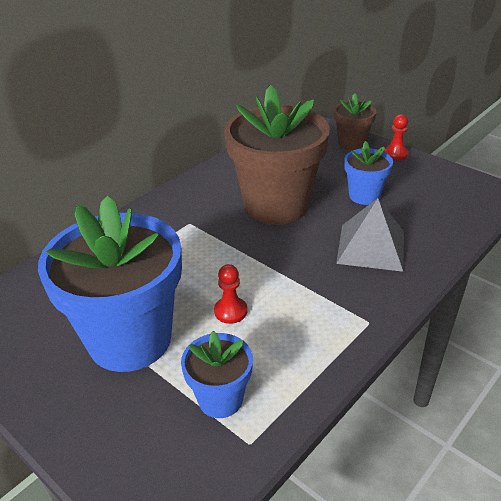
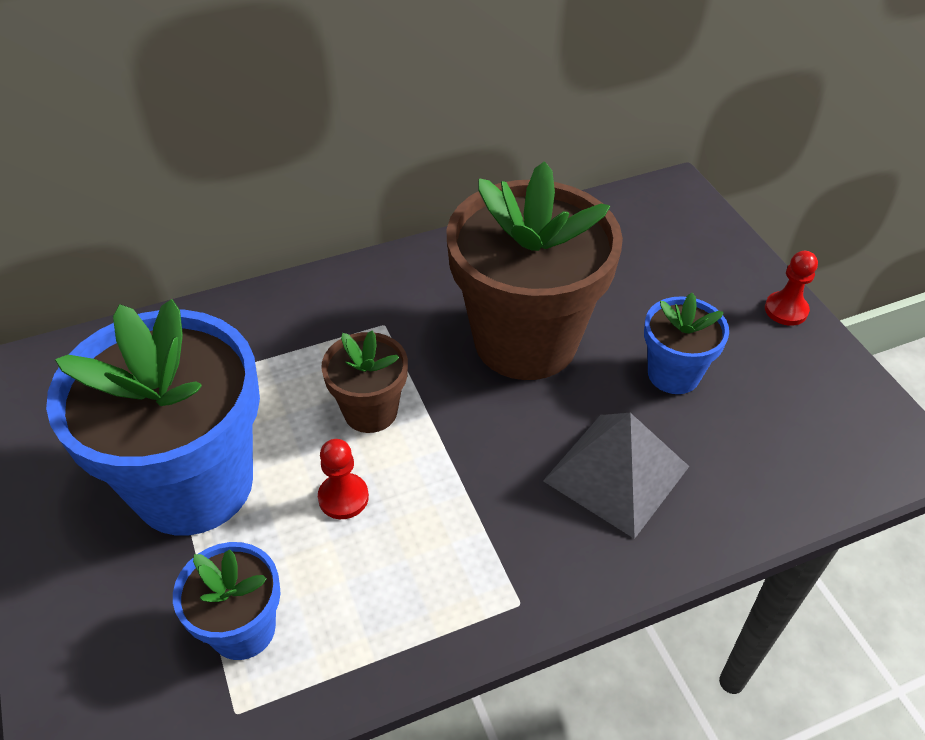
camera: 25 degrees right, 10 degrees up
(352, 143) = (726, 263): brown flower pot -> brown flower pot (370, 411)

